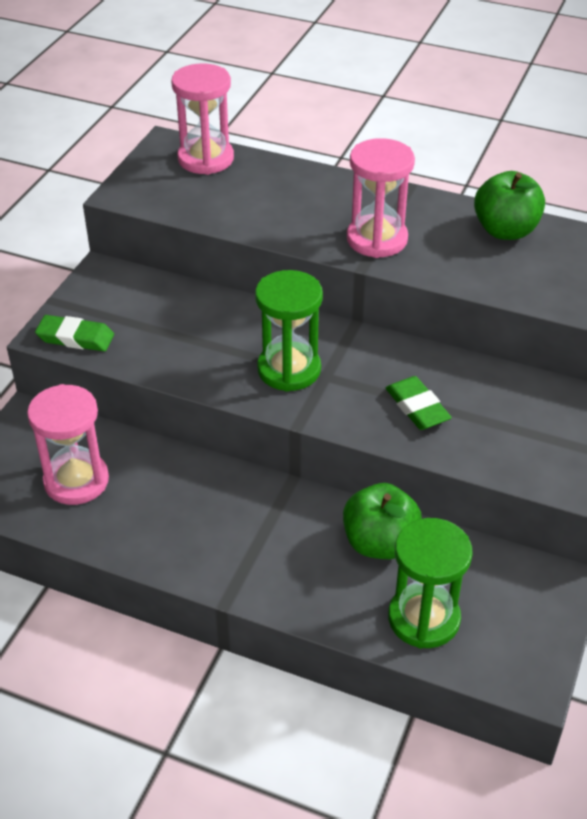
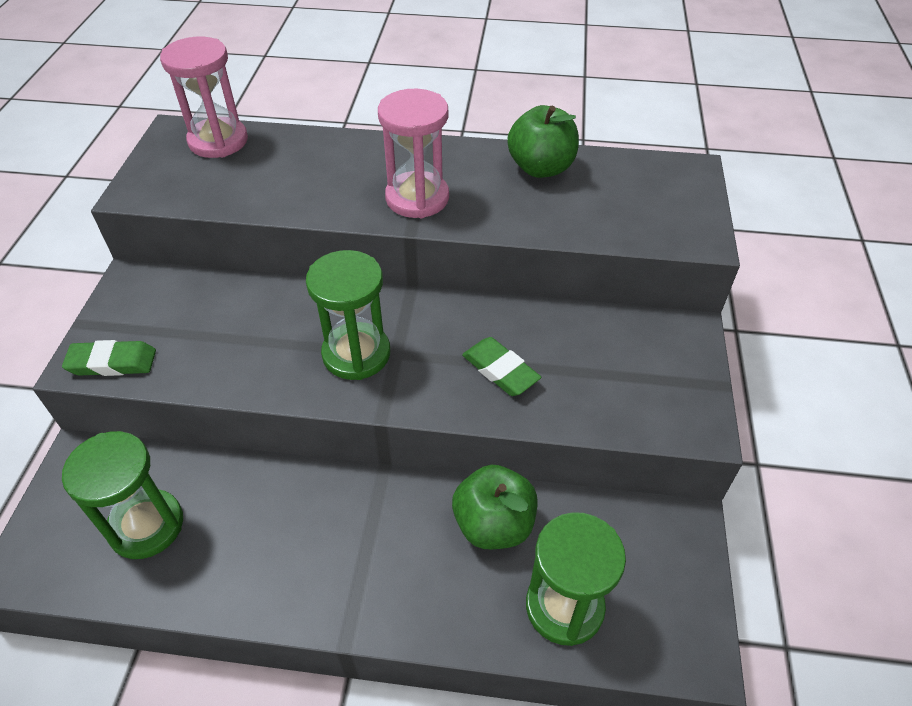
camera: 15 degrees left, 5 degrees up
(76, 481) = (146, 526): pink hourglass -> green hourglass

